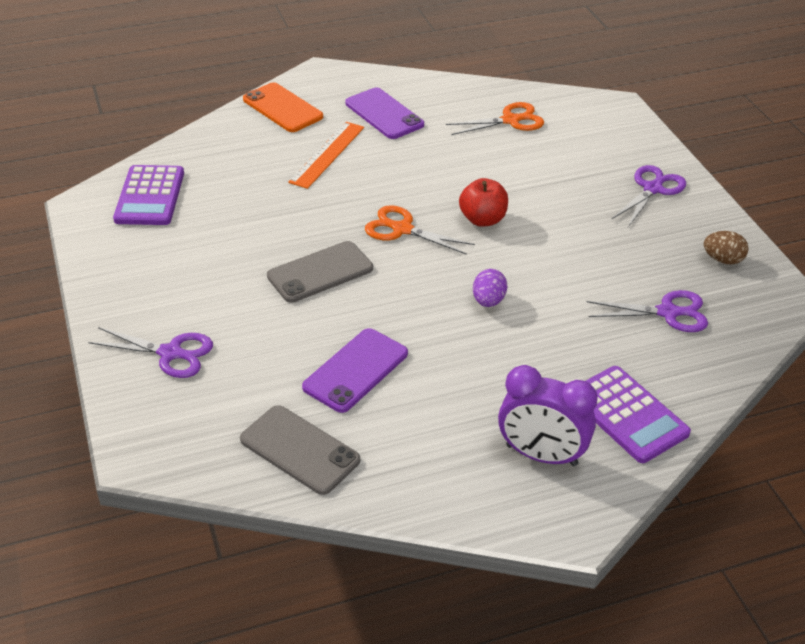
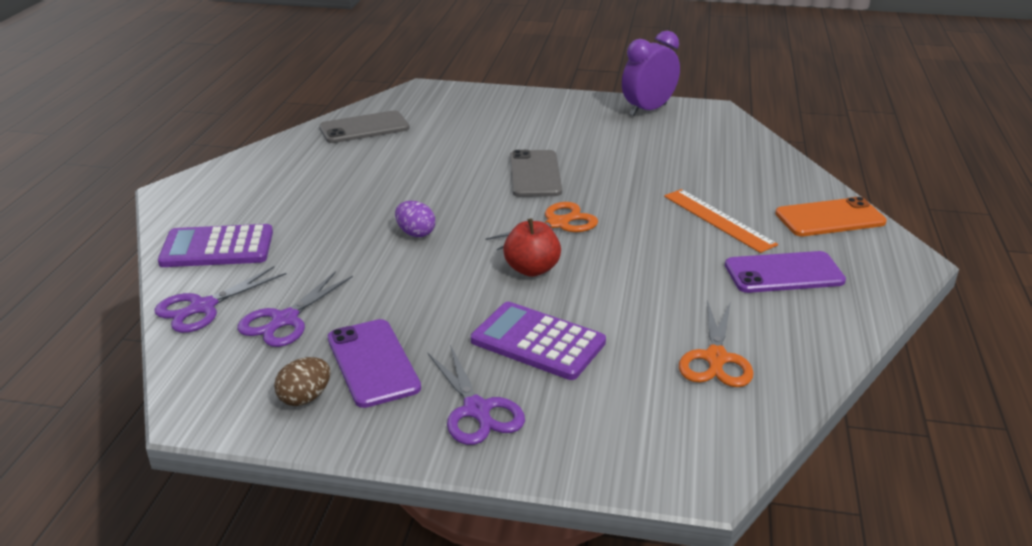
camera: 120 degrees right, 10 degrees down
(150, 196) = (705, 133): purple calculator -> purple calculator (538, 342)
(170, 353) = (503, 110): purple scissors -> purple scissors (203, 307)
(355, 370) = (409, 160): purple phone -> purple phone (373, 363)
(541, 455) = (239, 200): purple clock -> purple clock (648, 110)

